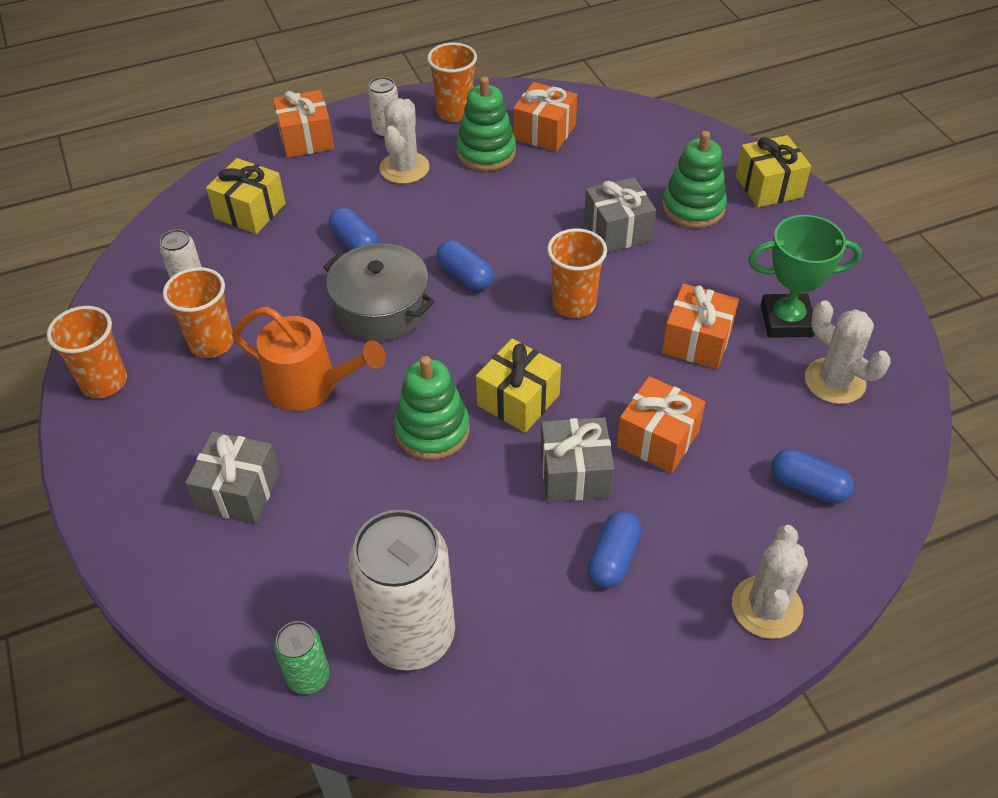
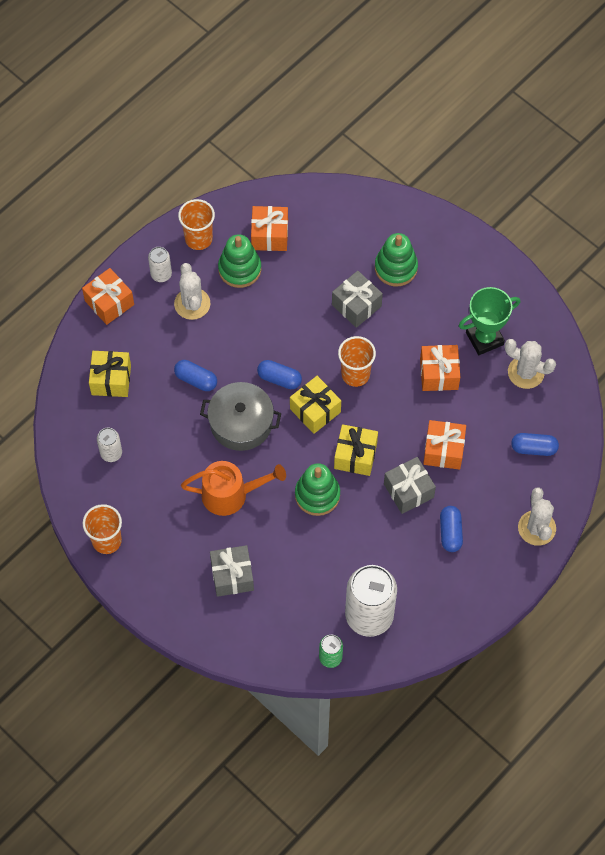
camera: 25 degrees left, 15 degrees up
(211, 343) = (153, 488): orange cup -> none
(768, 187) = (436, 231): yellow gift -> yellow gift (315, 410)

